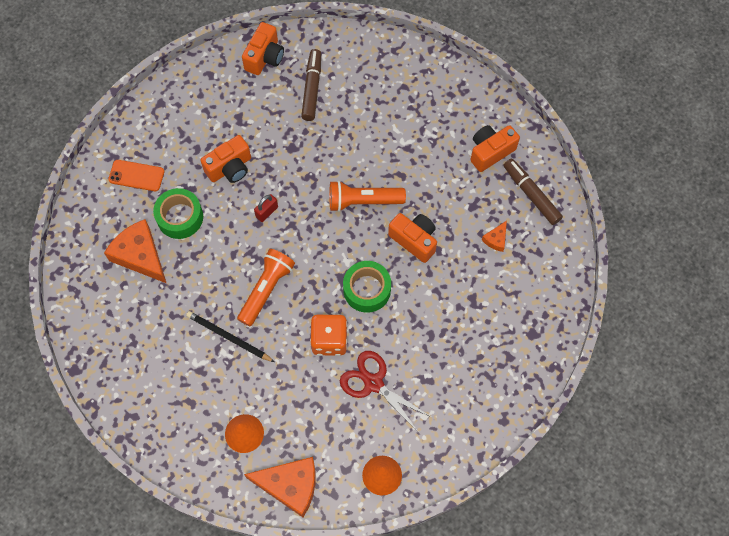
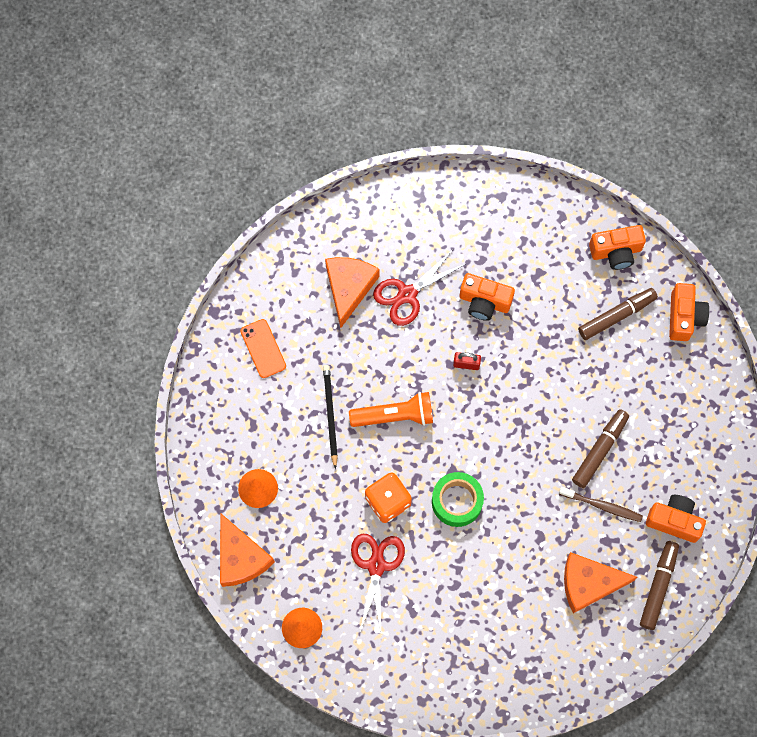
camera: 55 degrees right, 5 degrees up
(136, 176) = (418, 229): orange phone -> orange phone (263, 348)
(180, 217) = (407, 294): green tape -> red scissors
(363, 201) = (538, 440): orange flashlight -> none
(402, 166) = (599, 450): none -> brown marker
(414, 240) = (534, 511): orange camera -> orange camera (684, 317)
(444, 192) = (602, 506): none -> brown toothbrush
(496, 239) = (589, 583): orange cheese -> orange cheese, size x2.12

